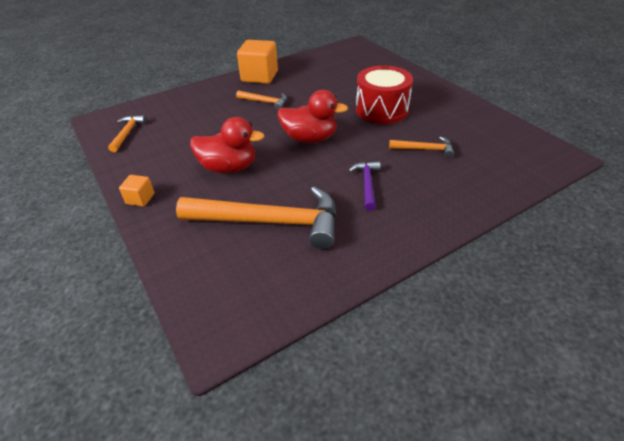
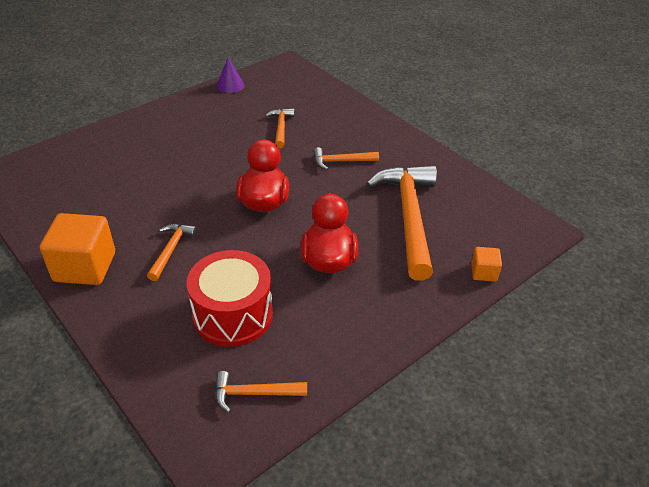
camera: 100 degrees left, 0 degrees up
(140, 199) = (400, 327): orange cube -> orange cube (483, 272)
(367, 184) = (341, 161): purple hammer -> orange hammer
(382, 109) = (201, 152): red drum -> red drum (233, 314)
(498, 121) = (230, 85): none -> purple cone

